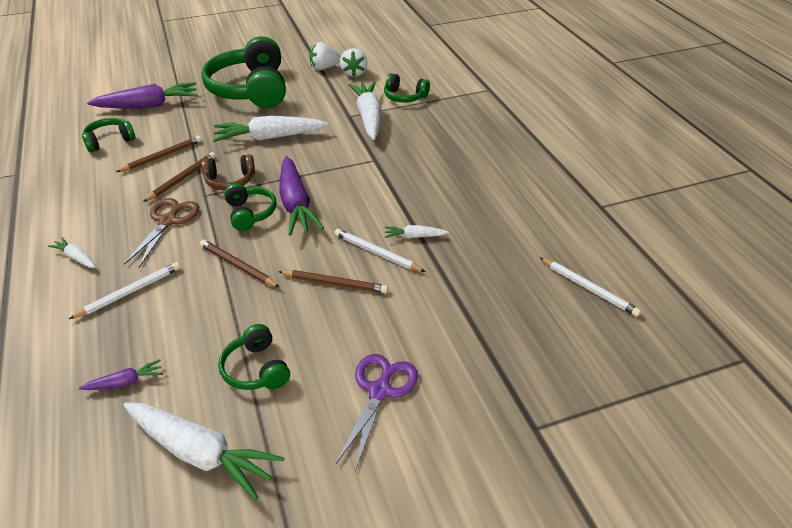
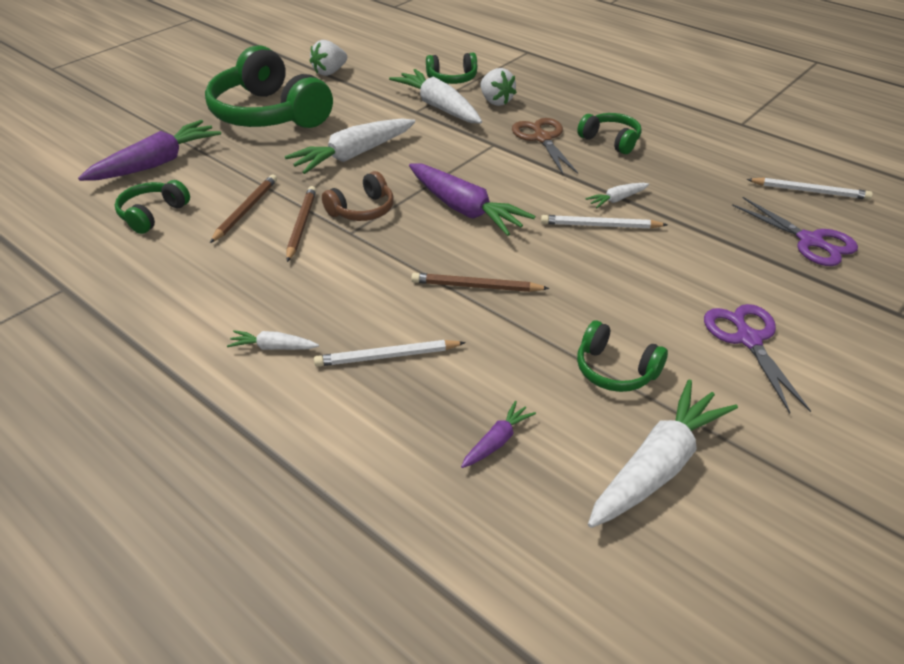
camera: 30 degrees left, 0 degrees up
(129, 292) = (387, 356): white pencil -> white pencil turned 120 degrees counterclockwise
(168, 221) = (340, 272): brown scissors -> brown scissors (542, 138)
(200, 453) = (657, 466): white carrot -> white carrot turned 45 degrees counterclockwise
(250, 213) = (426, 233): green headphones -> green headphones (610, 141)
(335, 283) = (594, 266): brown pencil -> none
(354, 73) = (370, 69): white strawberry -> white strawberry (496, 101)
(533, 332) = (810, 241): none -> purple scissors

